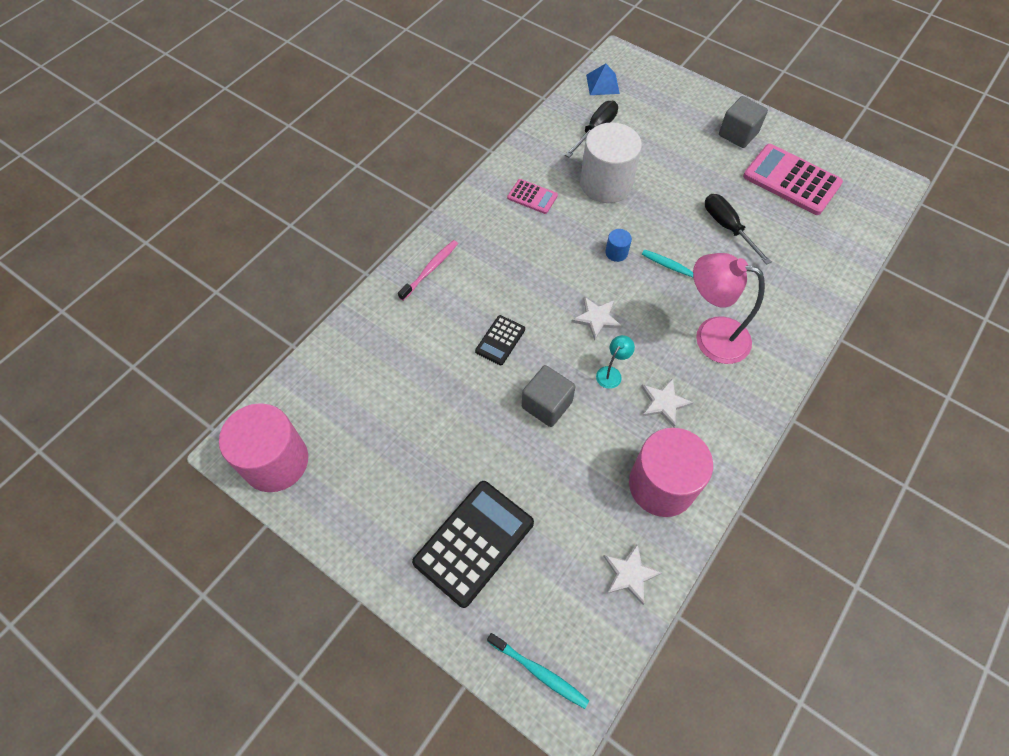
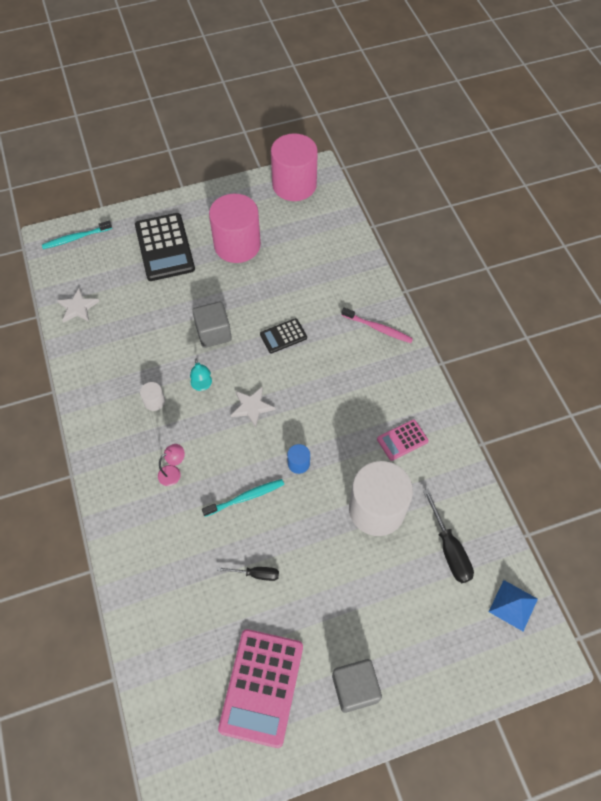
camera: 125 degrees right, 0 degrees up
(430, 269) = (378, 328): pink toothbrush -> pink toothbrush turned 45 degrees counterclockwise
(500, 340) = (283, 336): black calculator -> black calculator turned 90 degrees counterclockwise
(661, 485) = (107, 359): pink cylinder -> pink cylinder (237, 245)
(664, 402) = (154, 401): white star -> white cylinder
(710, 336) = (173, 472): pink lamp -> pink lamp, size x0.45
(727, 227) = (256, 574): black screwdriver -> black screwdriver, size x0.61
(791, 180) = (262, 687): pink calculator -> pink calculator turned 120 degrees clockwise

